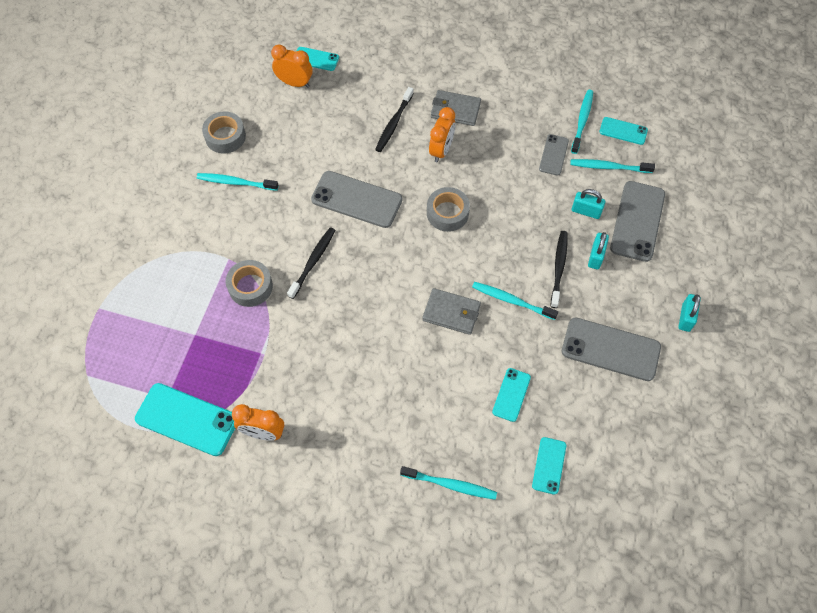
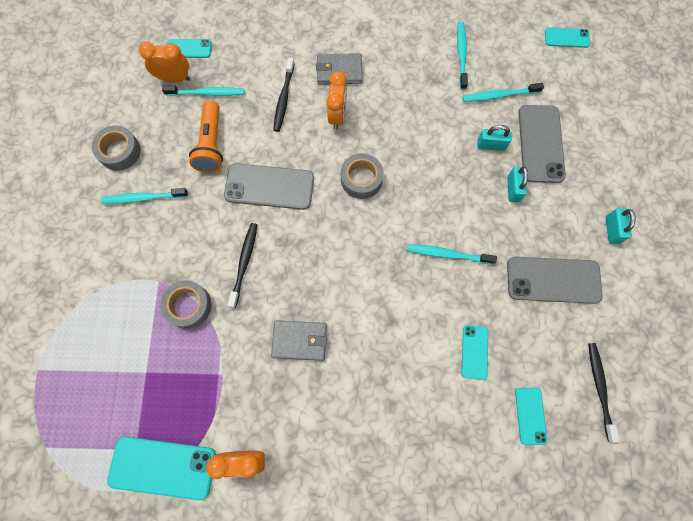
camera: 15 degrees left, 10 degrees up
(312, 149) = (211, 144): none -> orange flashlight
(450, 485) = (443, 462): turquoise toothbrush -> turquoise toothbrush (207, 93)
(451, 313) = (394, 282): grey wallet -> grey wallet (300, 340)
(553, 155) = (444, 95): grey phone -> none
(559, 268) = (482, 209): black toothbrush -> black toothbrush (599, 388)
(623, 131) = (502, 56): turquoise phone -> turquoise phone (566, 38)

